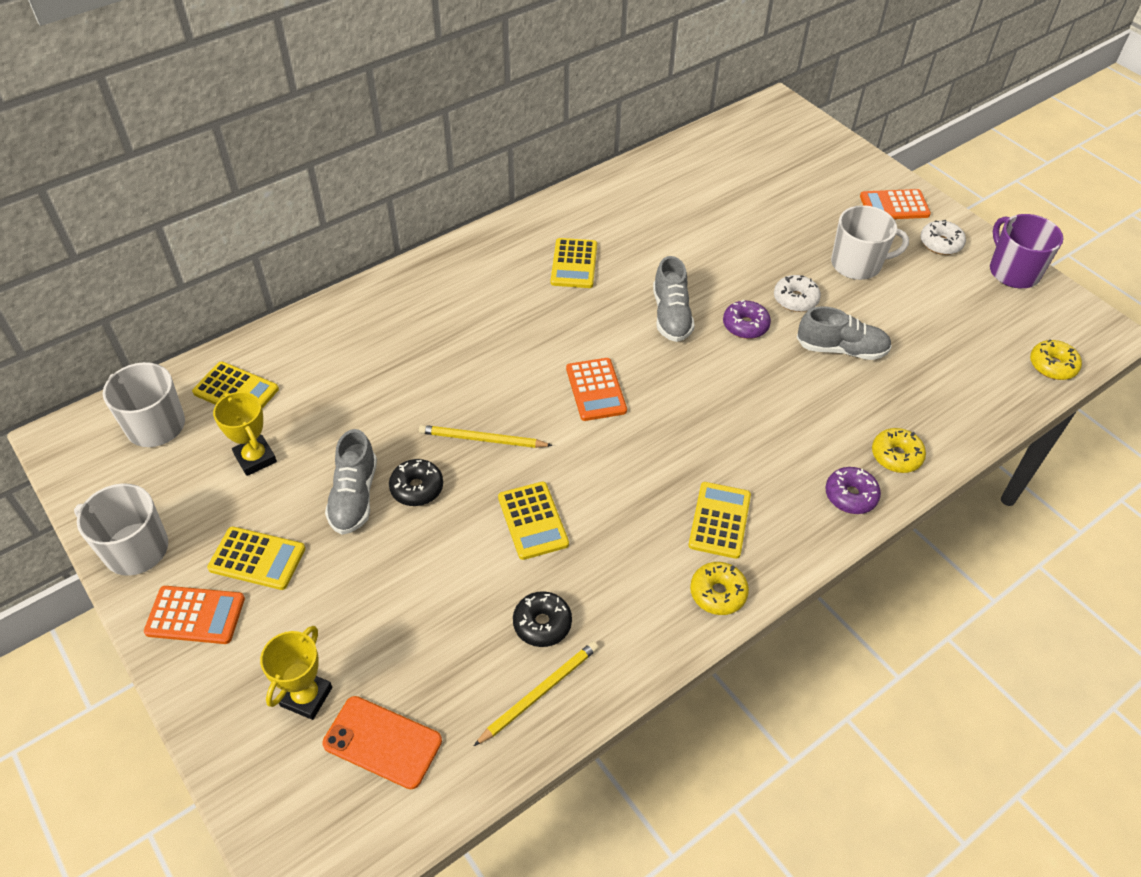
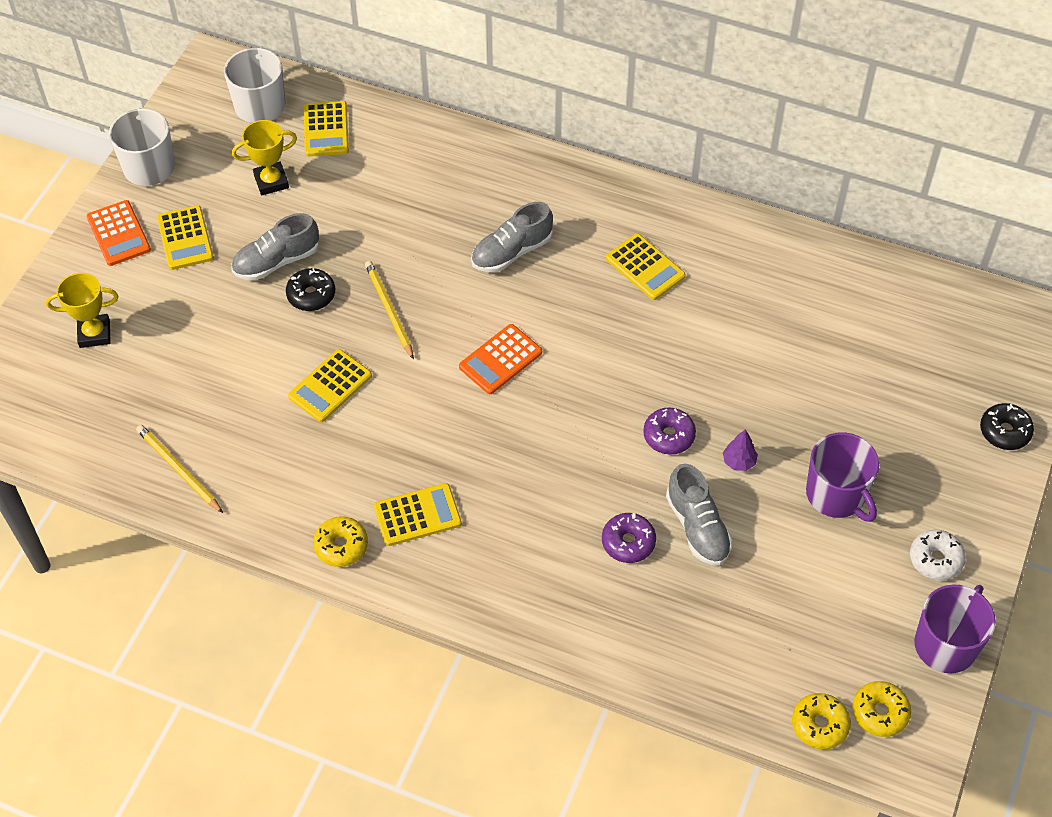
camera: 60 degrees right, 5 degrees up
(255, 458) = (271, 181): yellow trophy -> yellow trophy turned 45 degrees clockwise
(382, 742) = (86, 397): orange phone -> none
(539, 693) = (178, 469): yellow pencil -> yellow pencil turned 150 degrees counterclockwise
(542, 624) = (238, 441): black donut -> black donut (1004, 431)
(574, 264) = (645, 267): yellow calculator -> yellow calculator turned 105 degrees counterclockwise
(671, 315) = (636, 372): grey shoe -> grey shoe (511, 252)
(795, 299) = (739, 462): white donut -> purple tree
(850, 496) = (513, 604): purple donut -> purple donut (628, 542)
(857, 264) = (836, 495): white mug -> purple mug
(894, 206) = (964, 494): orange calculator -> none
(896, 456) = (588, 624): yellow donut -> yellow donut (880, 712)

